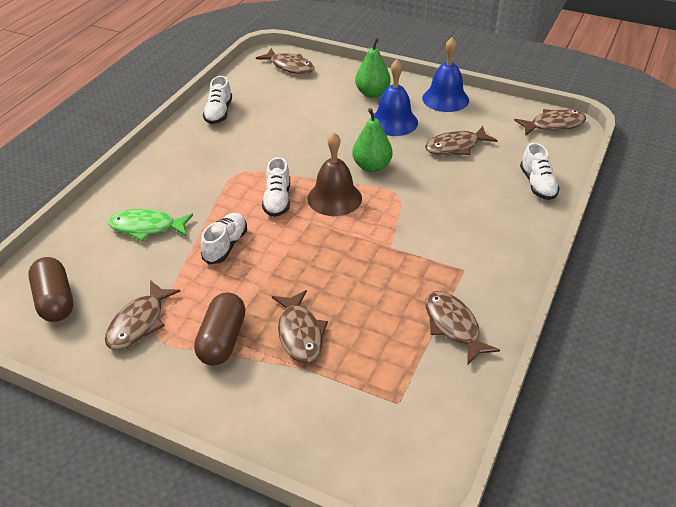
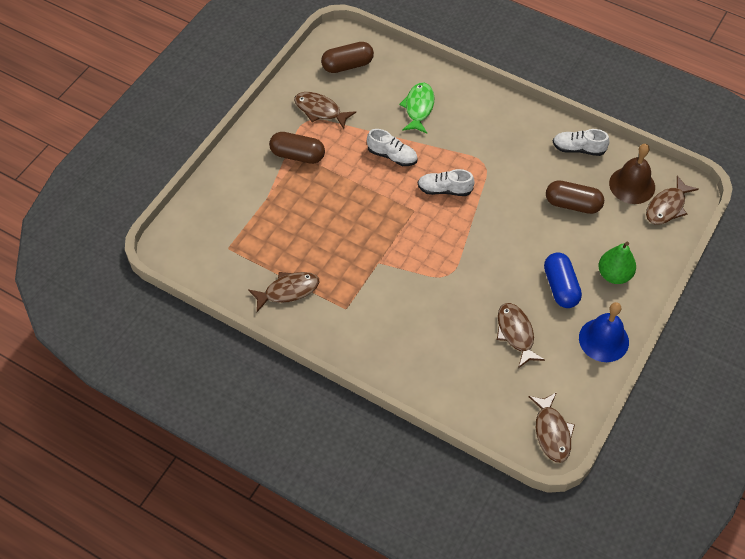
camera: 95 degrees right, 15 degrees up
(291, 116) = (572, 204): none -> brown capsule
(300, 333) = (296, 198): brown fish -> none
(334, 198) = (444, 229): brown bell -> brown bell (632, 185)
(372, 166) = (487, 261): green pear -> none
(393, 122) = (560, 287): blue bell -> blue capsule
(537, 184) = (451, 390): white shoe -> none

